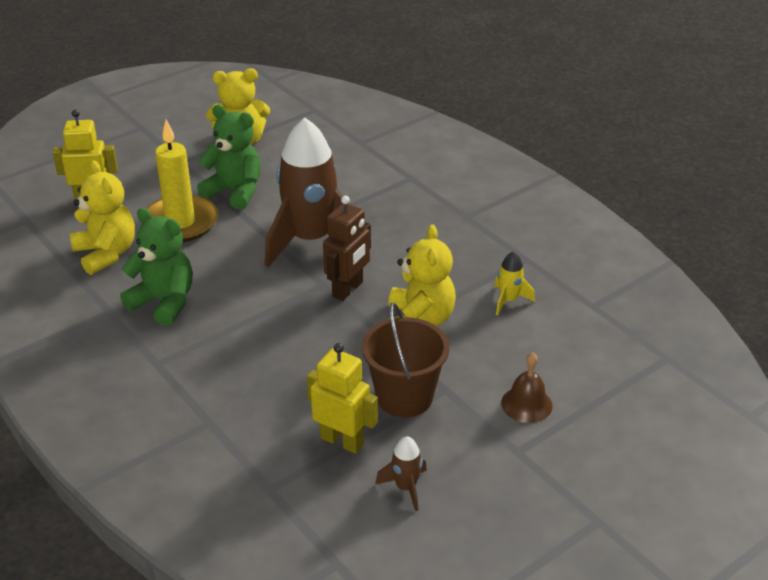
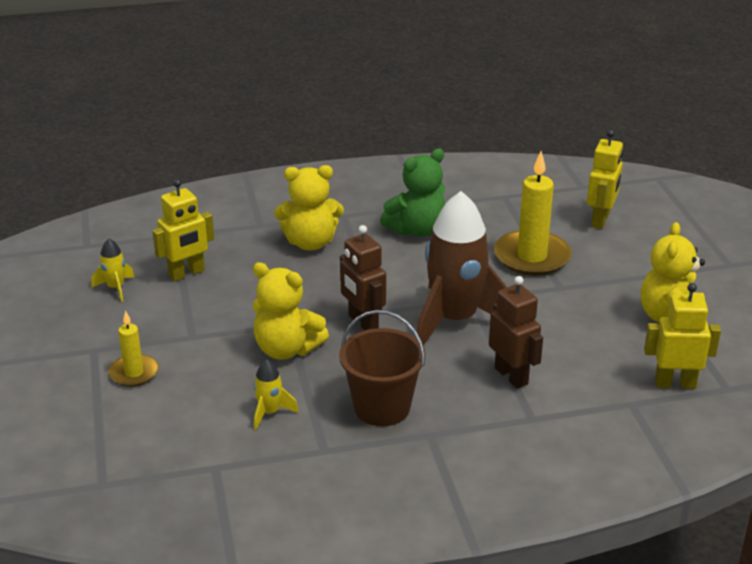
camera: 115 degrees right, 5 degrees down
(106, 254) = (506, 215): yellow teddy bear -> yellow teddy bear (310, 243)
(235, 191) = (569, 296): green teddy bear -> none
(324, 129) = (675, 383): none -> yellow robot
(367, 196) = (511, 376): none -> brown robot
(404, 397) = (203, 314): brown bucket -> brown bucket (382, 408)
(406, 487) = (116, 288): brown rocket -> yellow rocket
(526, 404) = (134, 373): brown bell -> yellow candle

